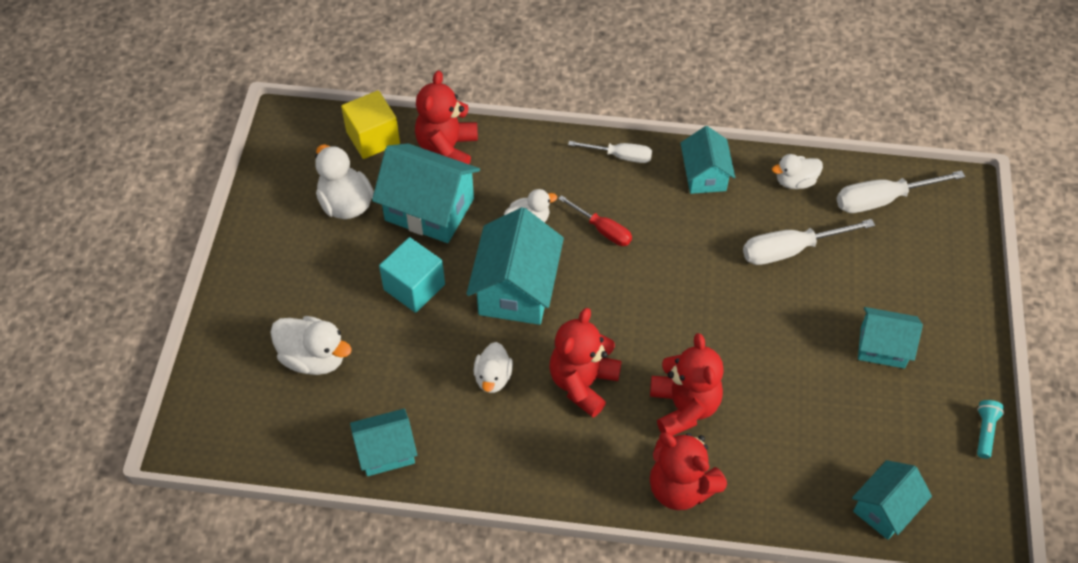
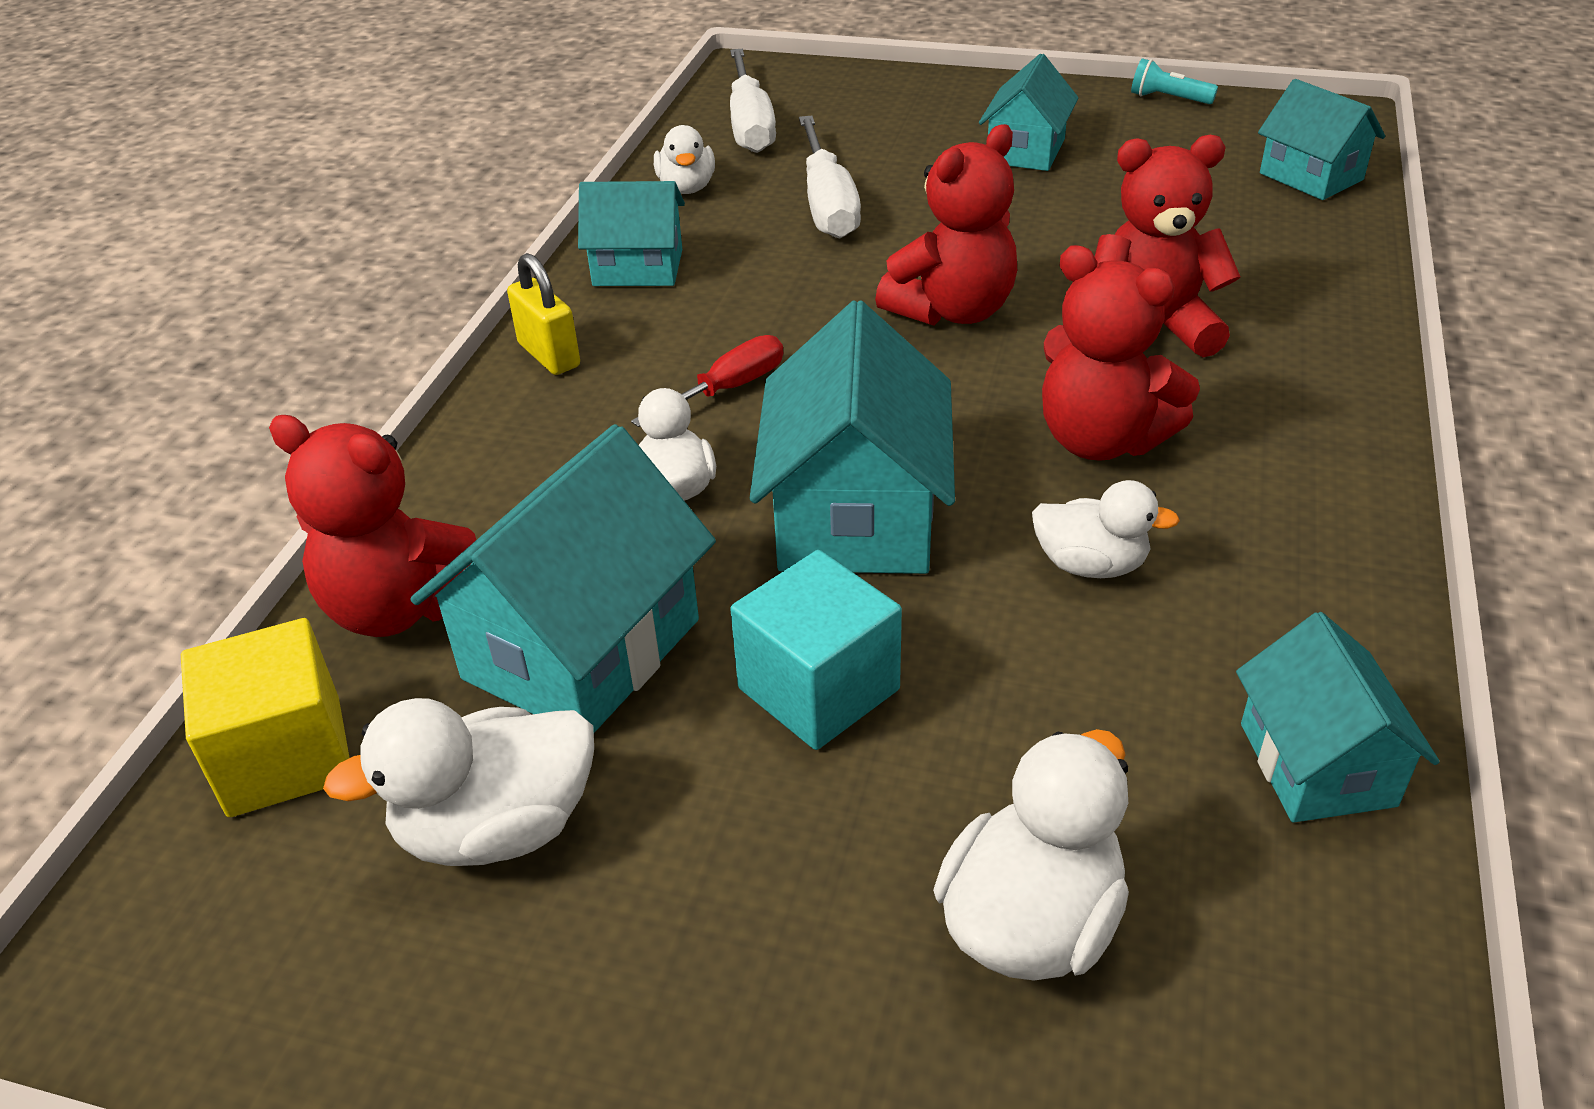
camera: 80 degrees left, 15 degrees down
(516, 289) = (855, 516): turquoise house -> turquoise house turned 75 degrees clockwise
(620, 156) = (549, 355): white screwdriver -> yellow padlock
(680, 487) = (1317, 346): red teddy bear -> red teddy bear (952, 311)

